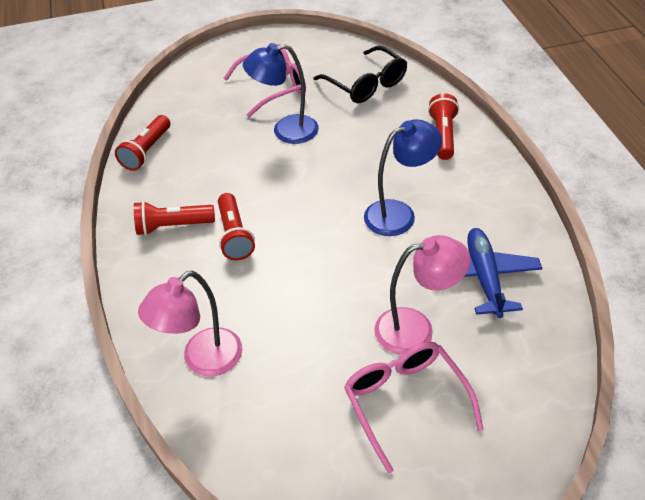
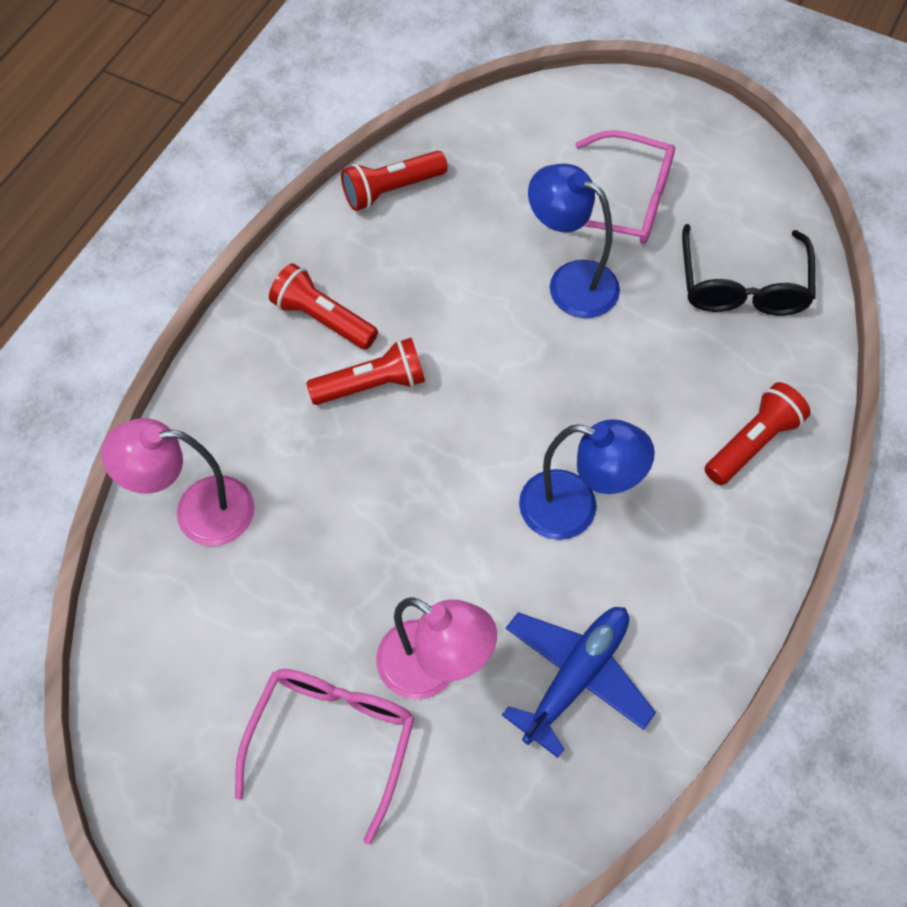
camera: 40 degrees right, 15 degrees up
(235, 235) = (372, 384): red flashlight -> red flashlight turned 135 degrees counterclockwise

